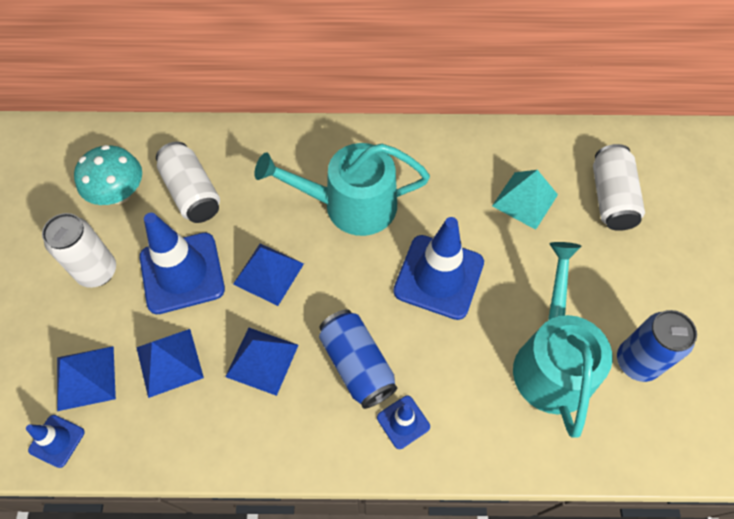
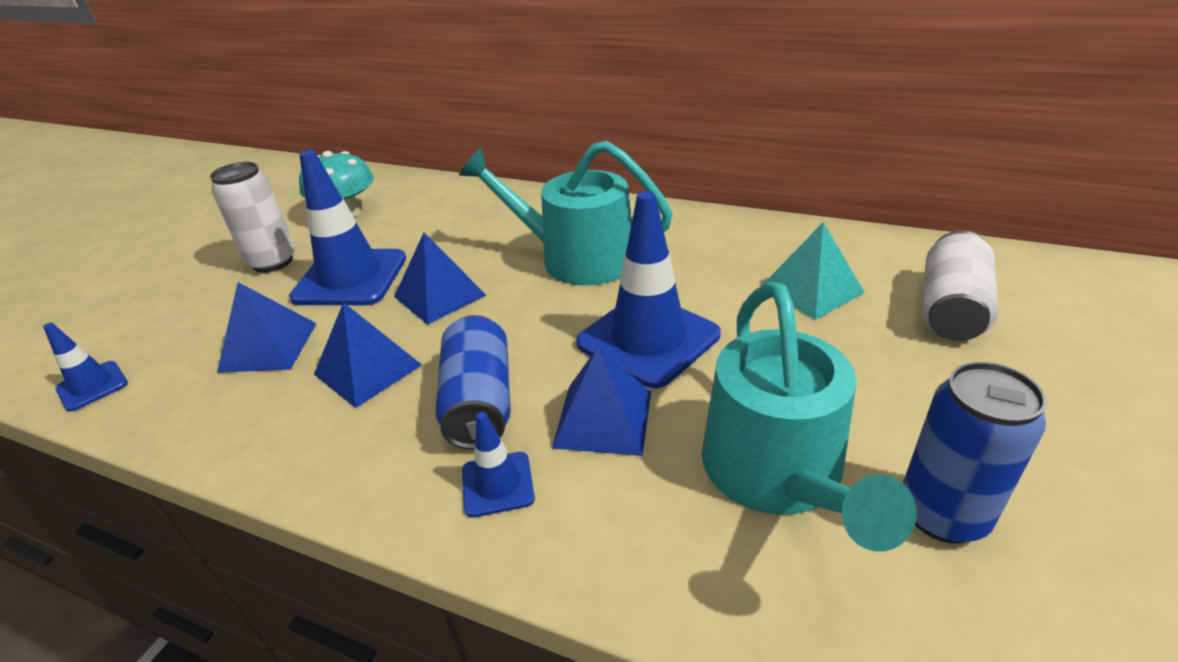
camera: 25 degrees right, 25 degrees down
(86, 378) = (177, 340): blue pyramid -> blue pyramid (603, 419)
(192, 193) = (414, 223): white can -> none
(551, 362) = (778, 473): turquoise watering can -> turquoise watering can turned 150 degrees clockwise

